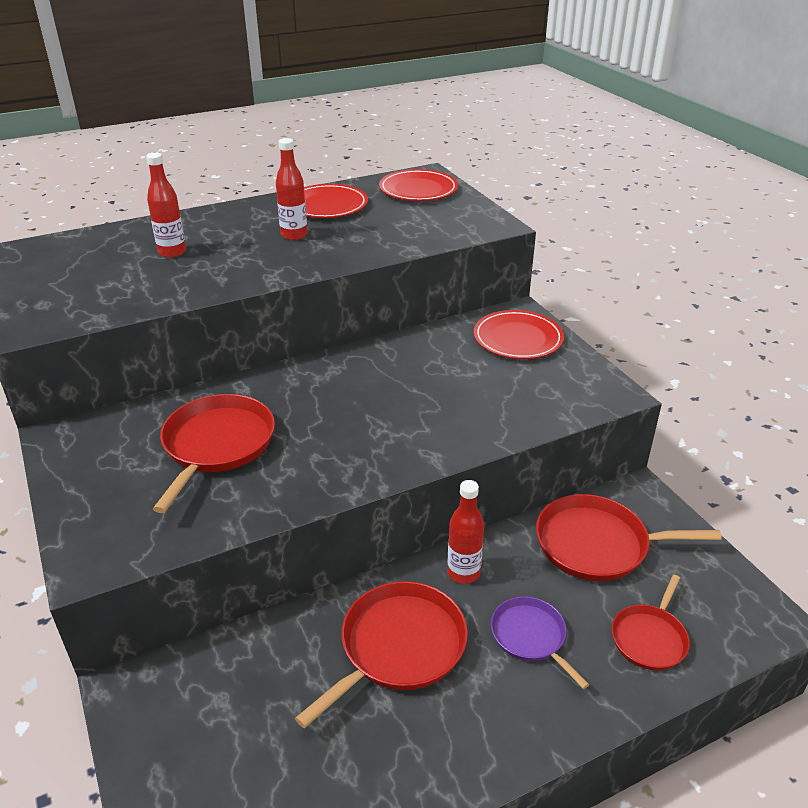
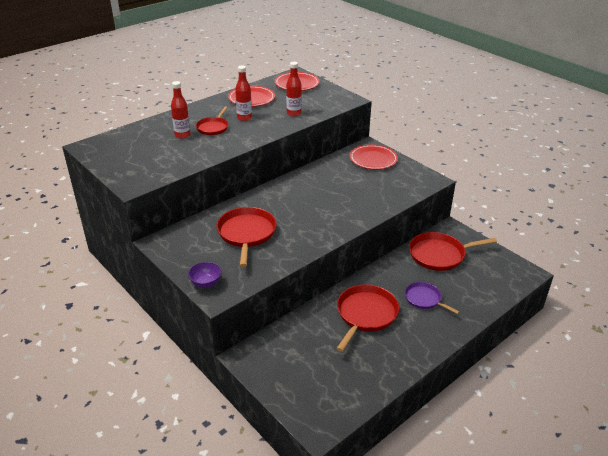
camera: 15 degrees left, 0 degrees up
(87, 532) = (206, 283): none -> purple bowl
(463, 573) = (382, 278): red bottle -> red bottle (294, 113)
(650, 638) = (477, 290): red pan -> red pan (213, 127)

